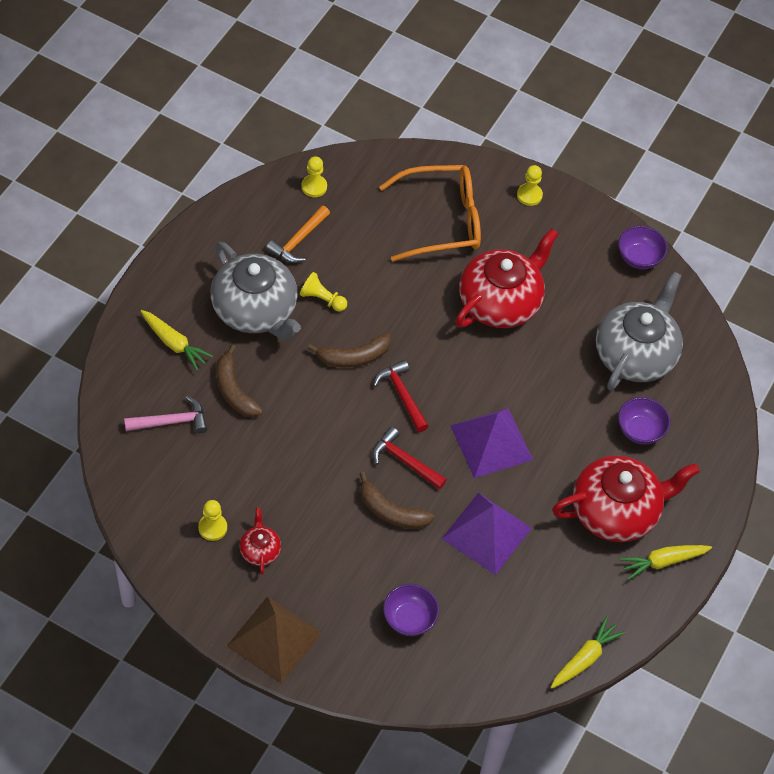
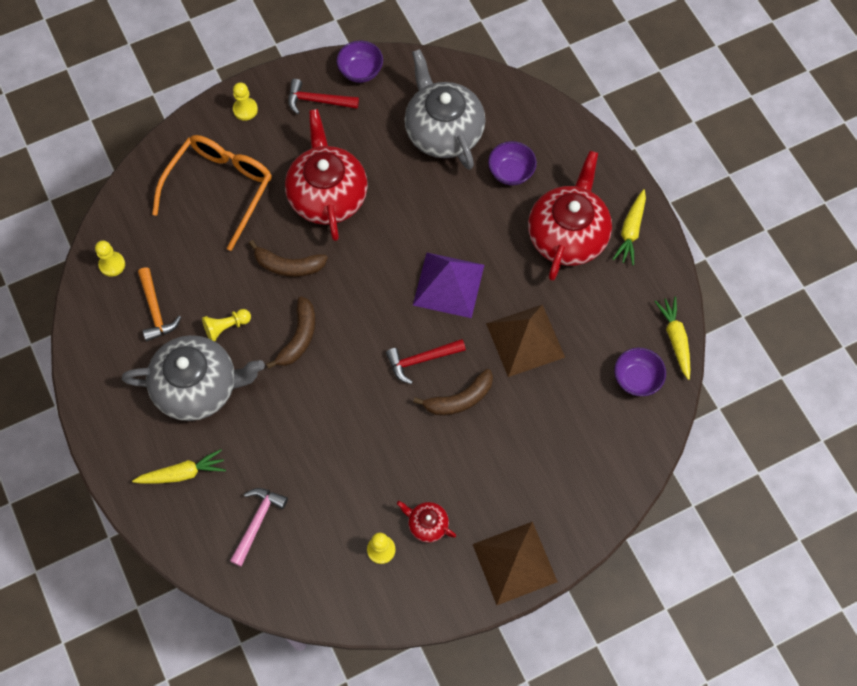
camera: 50 degrees left, 10 degrees up
(234, 390) = (263, 452): brown banana -> brown banana (288, 265)
(402, 395) = (360, 323): red hammer -> red hammer (318, 101)
(409, 619) = (562, 446): purple bowl -> purple bowl (636, 379)
(486, 533) = (525, 340): purple pyramid -> brown pyramid

